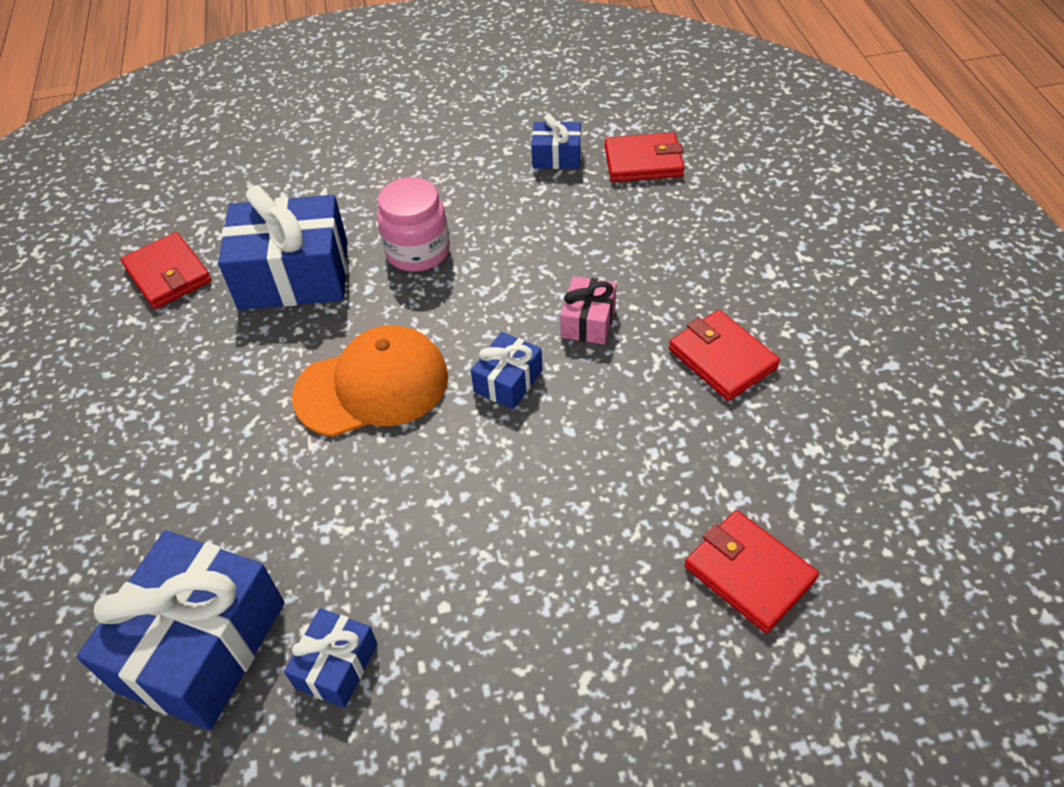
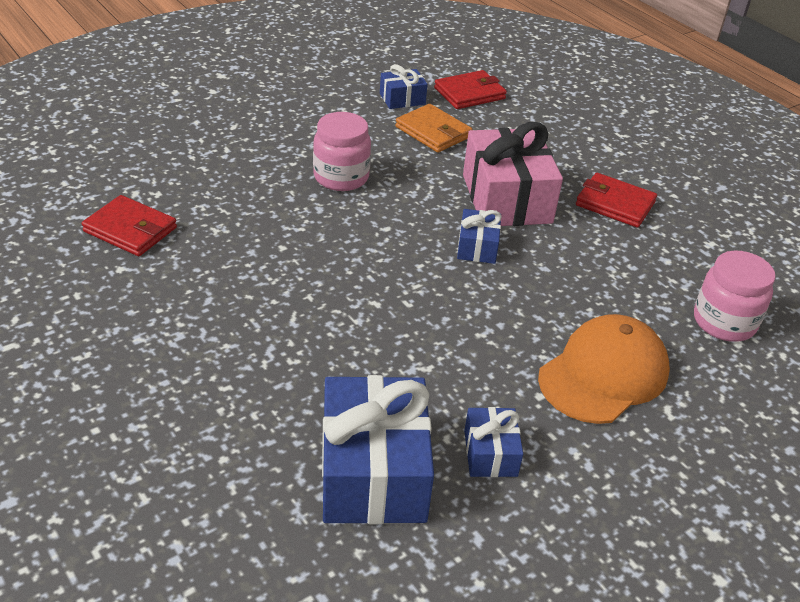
camera: 30 degrees left, 10 degrees down
(294, 275) = (248, 210): blue gift -> none
(372, 386) = (375, 271): orange cap -> orange cap (603, 374)
(563, 209) = (433, 132): none -> orange wallet
(588, 321) = (506, 199): pink gift -> pink gift, size x2.03
(749, 573) = (724, 322): red wallet -> pink jar

